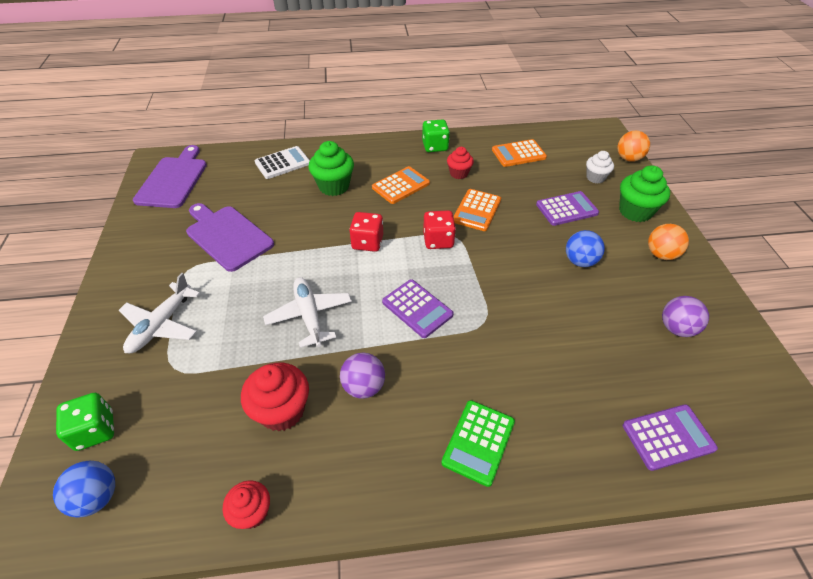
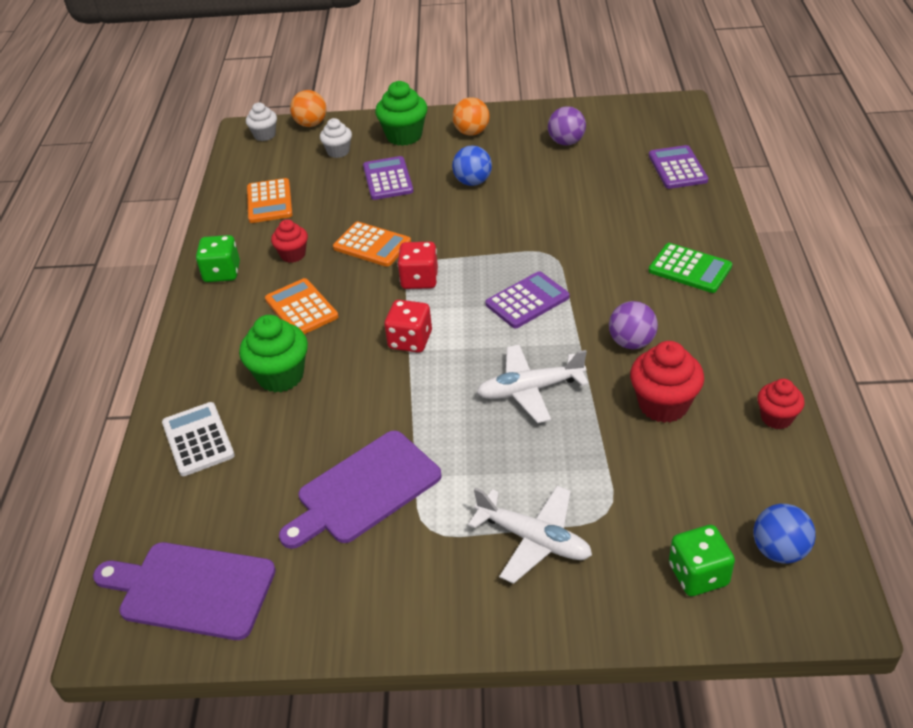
camera: 80 degrees left, 5 degrees down
(602, 139) = (264, 135): none -> white cupcake

